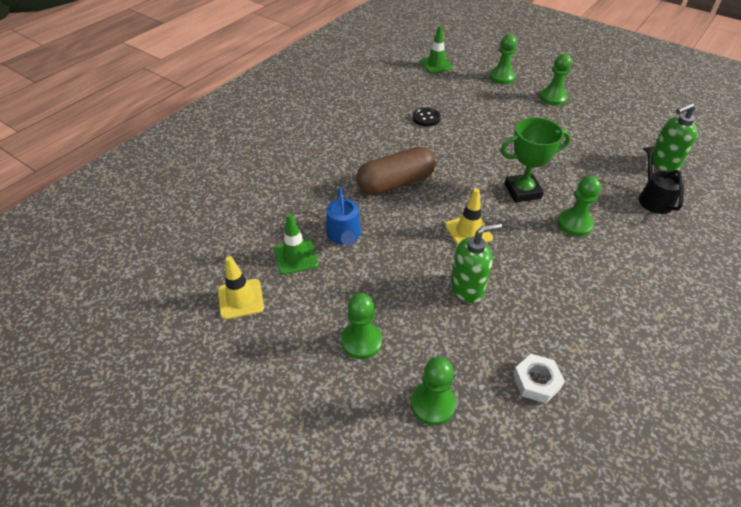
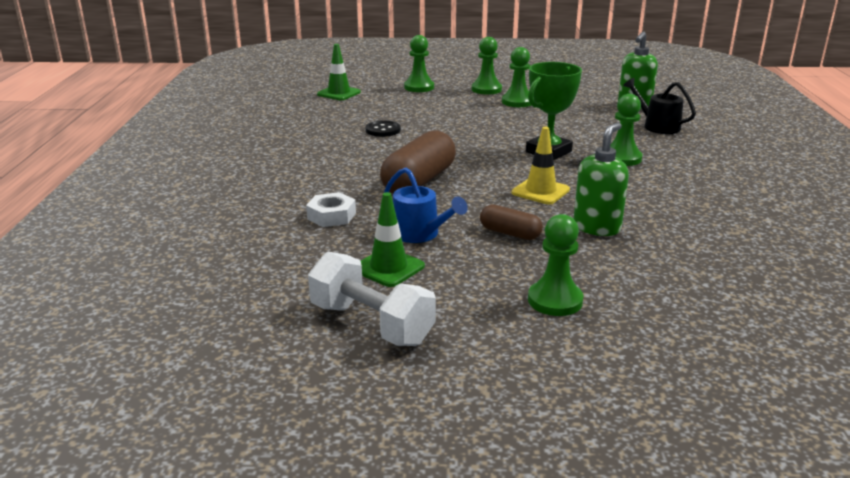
camera: 35 degrees left, 20 degrees down
(241, 299) = (371, 324): yellow traffic cone -> white dumbbell
(401, 264) = (510, 233): none -> brown capsule
(432, 404) = (685, 313): green pawn -> green pawn (517, 102)
(536, 381) = (741, 262): white nut -> white nut (331, 216)

